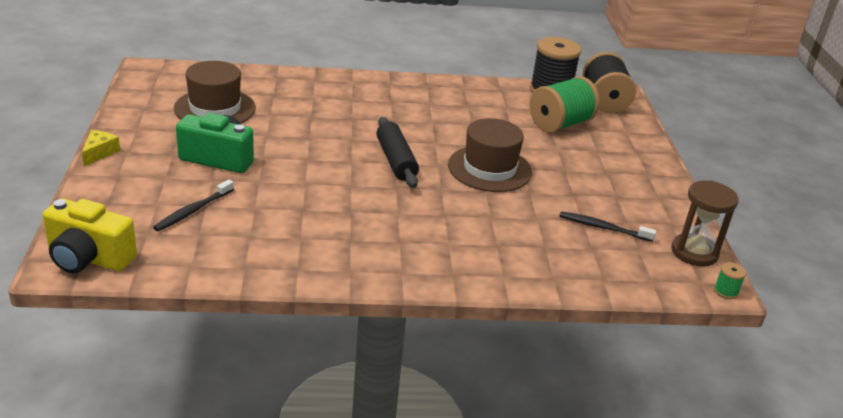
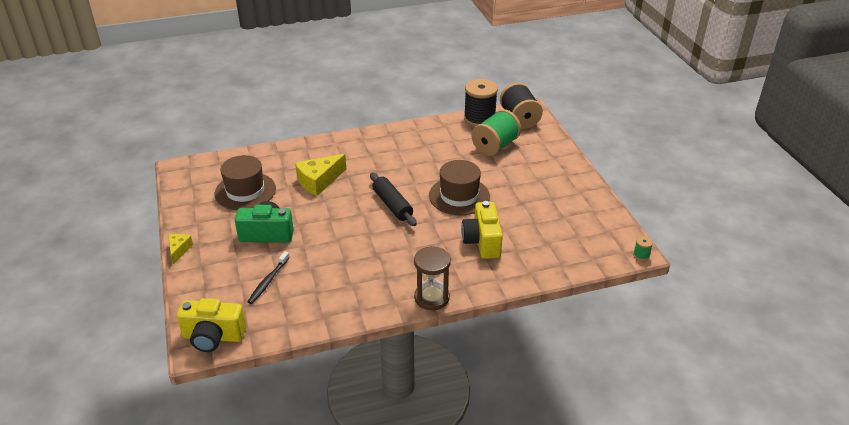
camera: 10 degrees left, 5 degrees up
(312, 116) = (319, 181): none -> yellow cheese
(501, 227) = (482, 241): none -> yellow camera
(603, 228) = (550, 225): black toothbrush -> none
(694, 252) = (614, 230): brown hourglass -> brown hourglass (432, 298)

